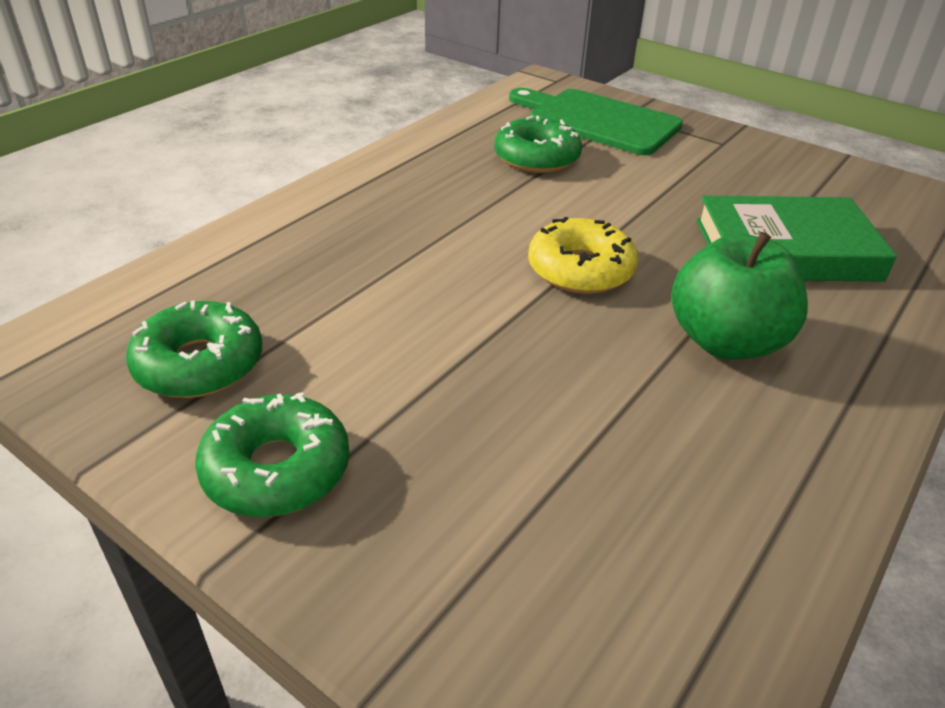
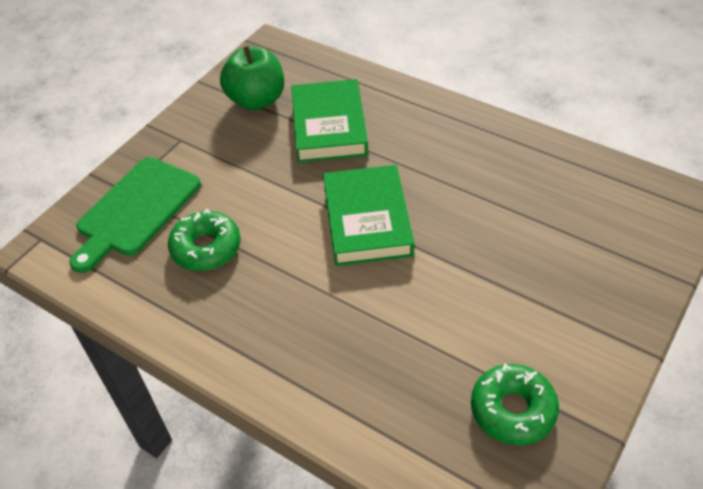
camera: 90 degrees left, 10 degrees up
(277, 469) = (585, 344): green donut -> none
(580, 270) = (367, 220): yellow donut -> green book
(725, 341) = (428, 160): green apple -> green apple (256, 100)

